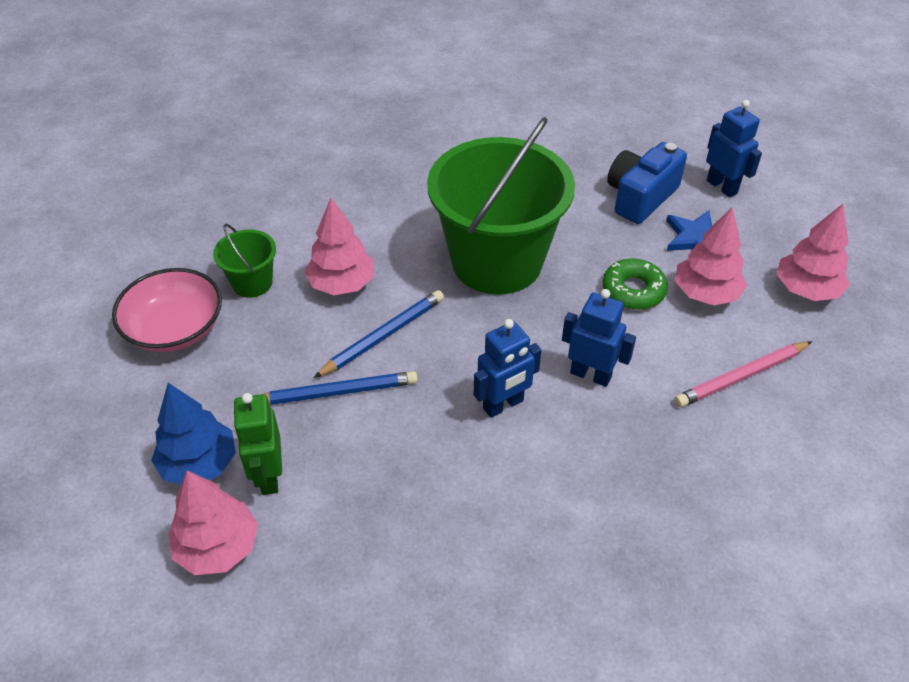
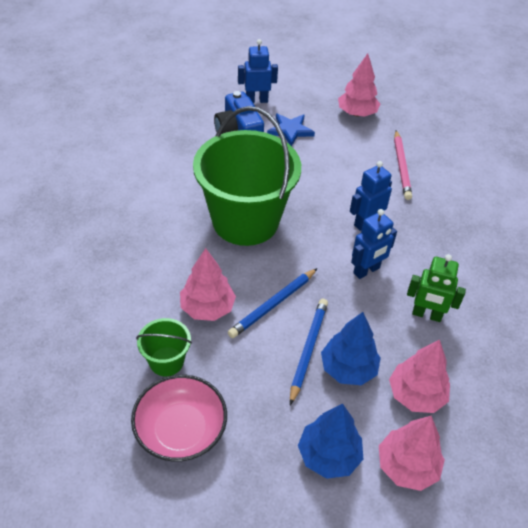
camera: 65 degrees left, 0 degrees up
(268, 476) = (361, 415): green robot -> green robot (426, 315)
(330, 440) = (348, 369): none -> blue tree
(383, 336) = (273, 305): blue pencil -> blue pencil turned 120 degrees counterclockwise
(503, 405) = (366, 270): blue robot -> blue robot turned 60 degrees clockwise
(633, 290) = (313, 175): green donut -> none
(706, 293) = (334, 149): pink tree -> pink tree (416, 395)

